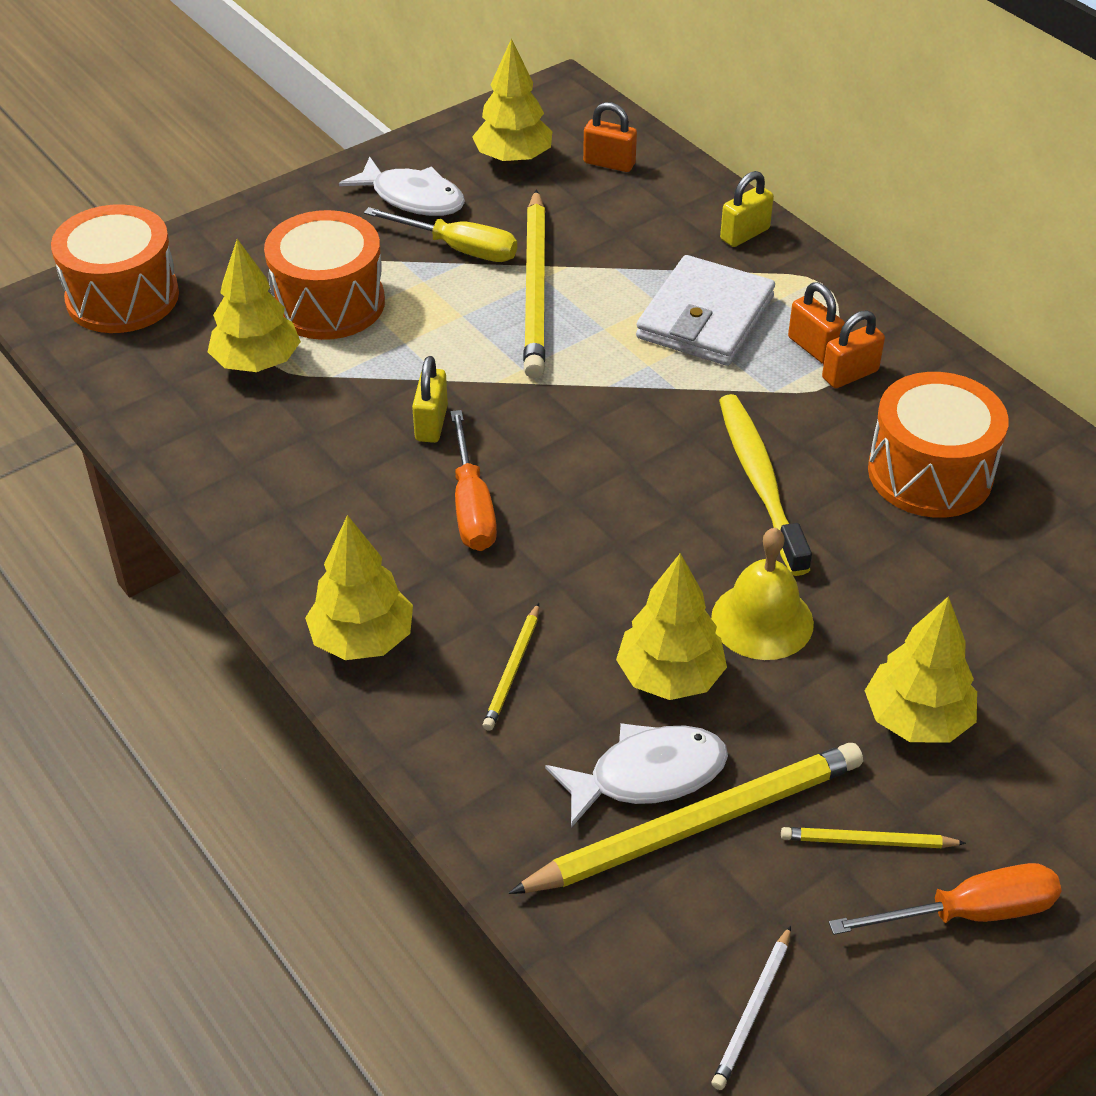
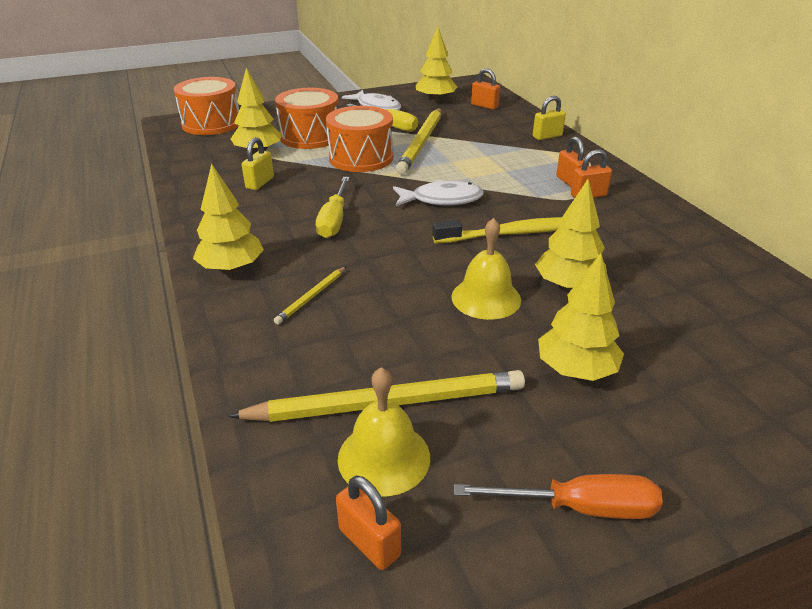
camera: 15 degrees right, 10 degrees down
(431, 423) = (333, 185): yellow padlock -> yellow padlock (260, 183)
(472, 506) = (334, 220): orange screwdriver -> yellow screwdriver
(647, 775) = (367, 367): white fish -> white fish (442, 200)
(670, 677) = (410, 317): yellow tree -> yellow tree (568, 286)
(705, 318) = (510, 164): white wallet -> none
(725, 902) = (384, 457): none -> yellow bell
(753, 1011) = (369, 542): white pencil -> orange padlock
(760, 482) = (513, 233): yellow toothbrush -> yellow toothbrush turned 75 degrees clockwise
(867, 842) = (511, 439): yellow pencil -> none
(930, 473) = (626, 244): orange drum -> orange drum (361, 158)

